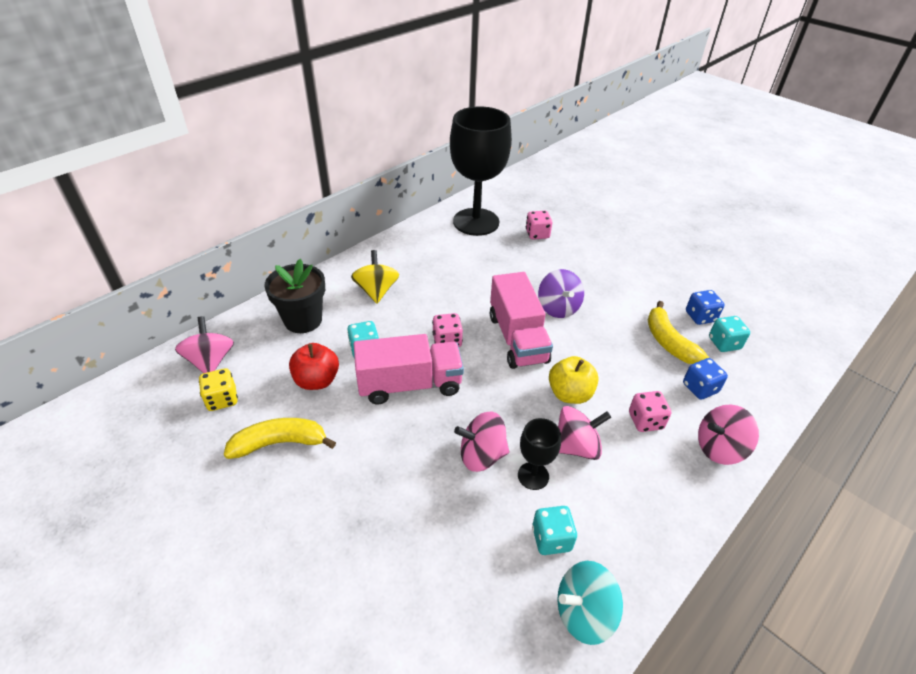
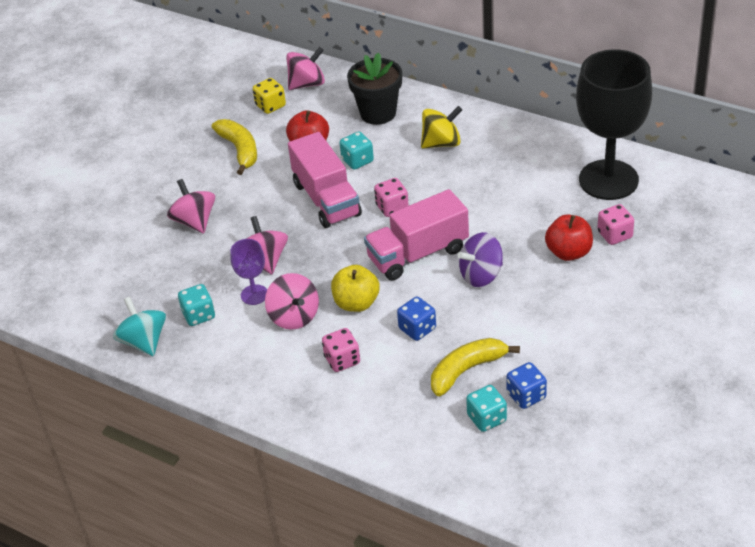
camera: 80 degrees right, 0 degrees up
(533, 476) = (254, 295): black goblet -> purple goblet
(548, 258) = (568, 252): none -> red apple
(700, 388) = (404, 399): blue dice -> blue dice (417, 329)
(719, 448) = (327, 416): pink spinning top -> pink spinning top (194, 221)

